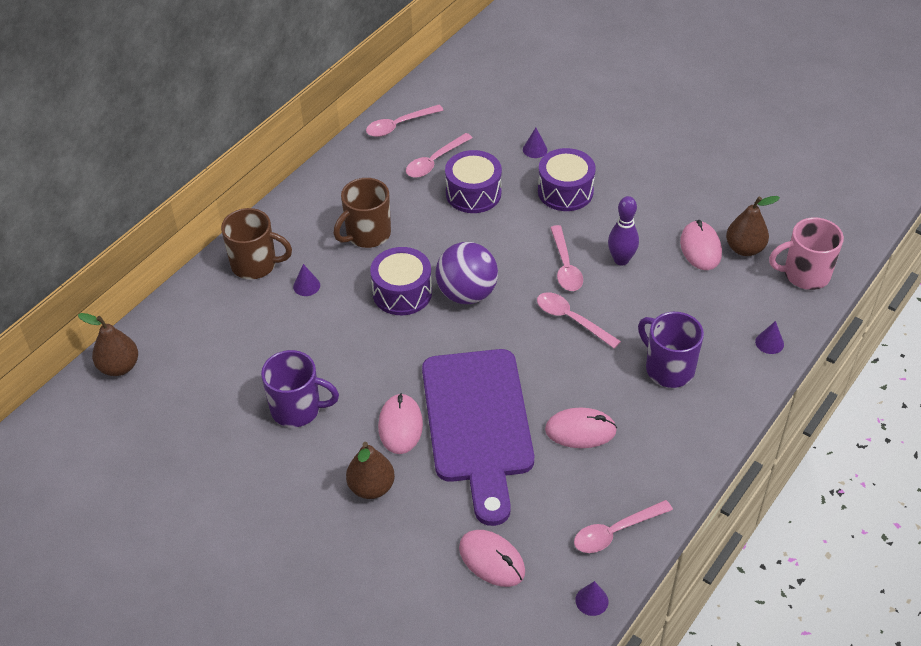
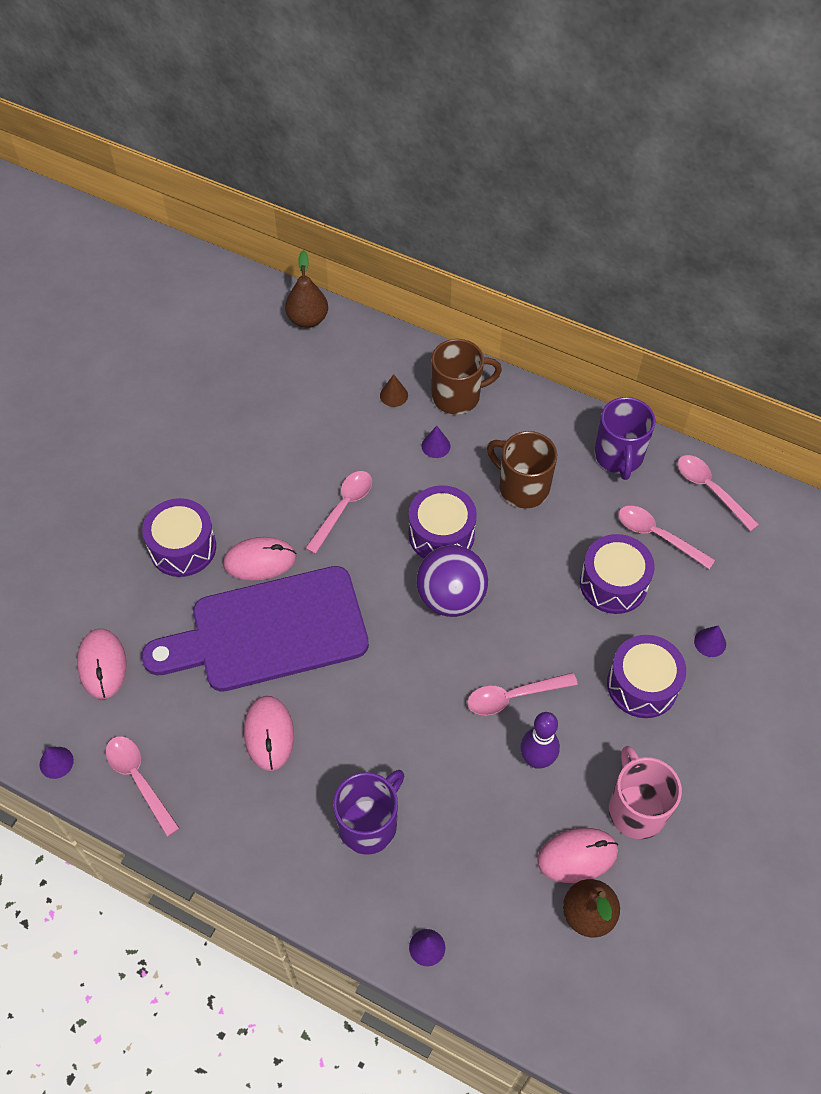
camera: 80 degrees right, 10 degrees up
(239, 309) = (394, 395): none -> brown cone
(255, 264) = (457, 396): brown mug -> brown mug turned 105 degrees counterclockwise
(297, 409) = (272, 469): purple mug -> purple mug (619, 456)
(371, 487) = (182, 547): brown pear -> purple drum
(492, 560) = (102, 665): pink mouse -> pink mouse turned 45 degrees counterclockwise
(571, 319) = (429, 710): pink spoon -> pink spoon (343, 508)
(805, 274) = (556, 997): pink mug -> pink mug (636, 809)

